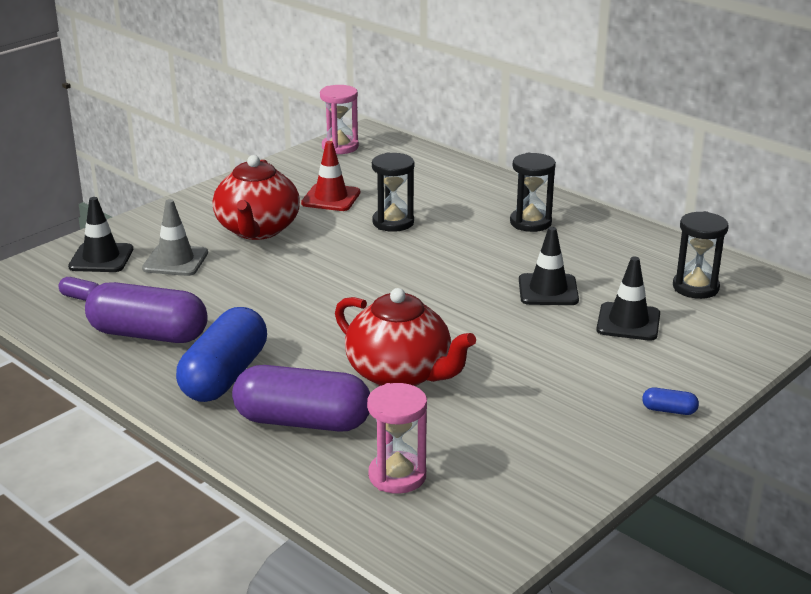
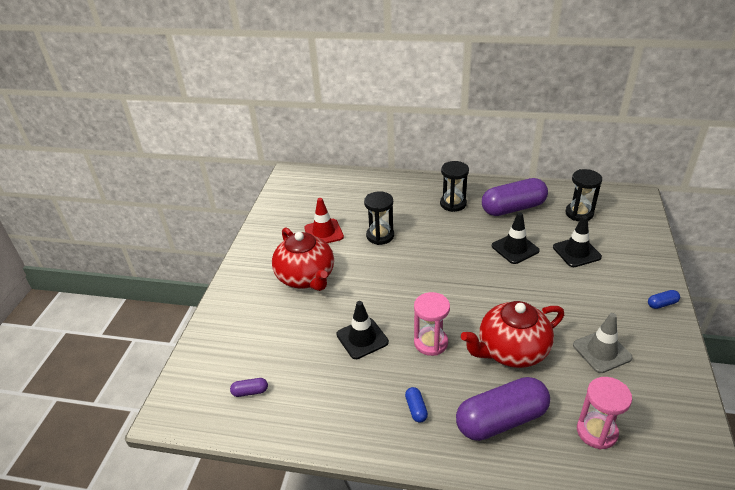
camera: 30 degrees left, 10 degrees up
(101, 258) = (227, 350): black traffic cone -> black traffic cone (362, 338)
(148, 334) = (330, 400): purple capsule -> purple capsule (513, 208)
(175, 261) = (281, 328): grey traffic cone -> grey traffic cone (601, 351)
(224, 376) = (416, 409): blue capsule -> blue capsule, size x0.40
(340, 147) = (286, 191): pink hourglass -> pink hourglass (430, 343)
(400, 374) = (511, 351): red teapot -> red teapot turned 150 degrees clockwise

